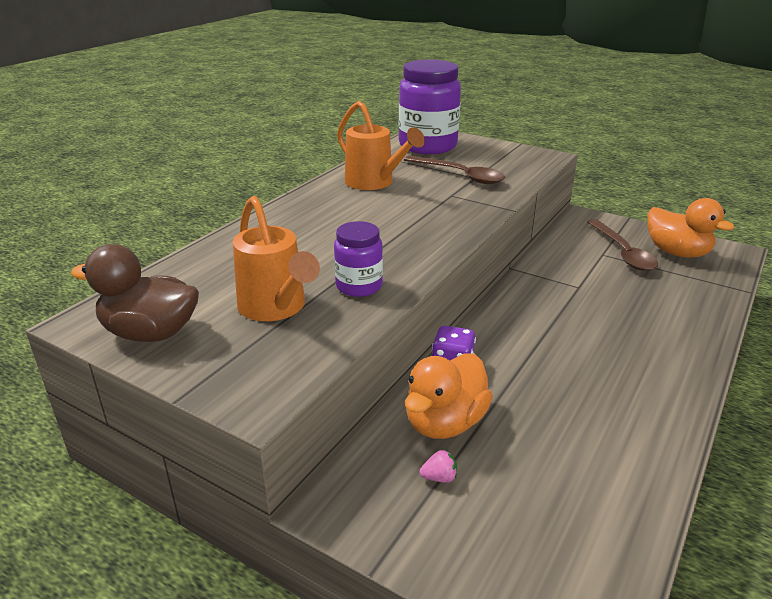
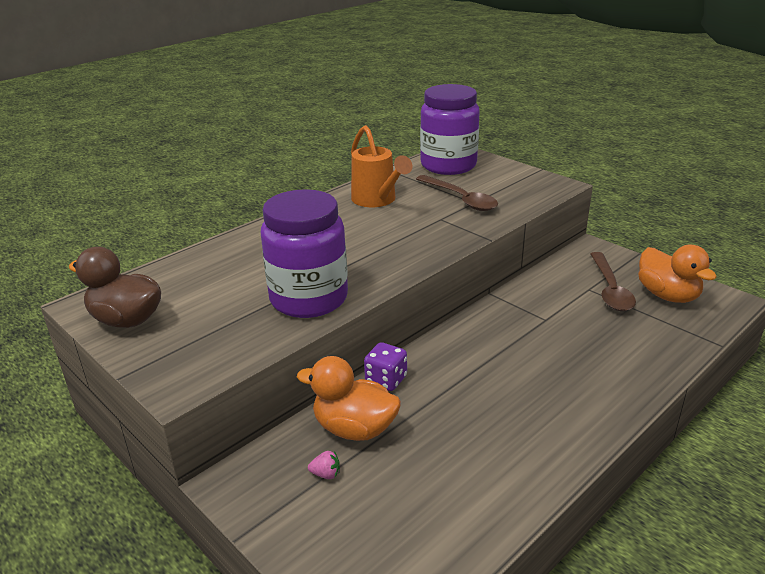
camera: 15 degrees right, 0 degrees up
(275, 308) = (231, 310): orange watering can -> none
(359, 286) = (309, 299): purple jar -> purple jar, size x1.91
(445, 423) = (354, 429): orange duck -> orange duck turned 60 degrees clockwise

